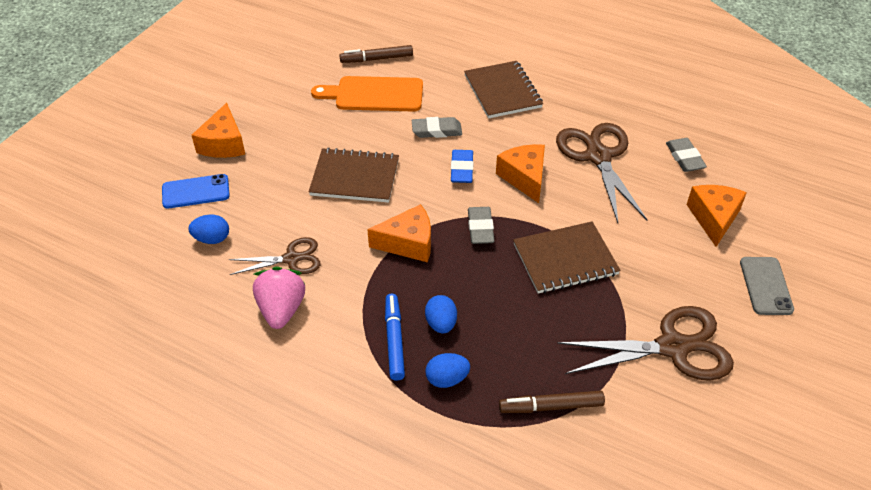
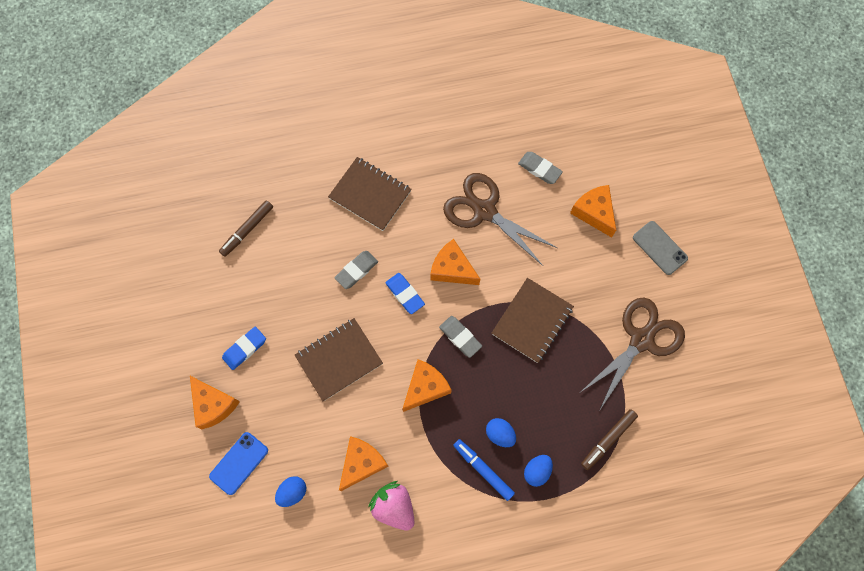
camera: 40 degrees left, 25 degrees up
(289, 125) = (245, 349): none -> blue eraser
(291, 259) = (362, 463): brown scissors -> orange cheese
(374, 94) = (279, 269): orange cutting board -> none

